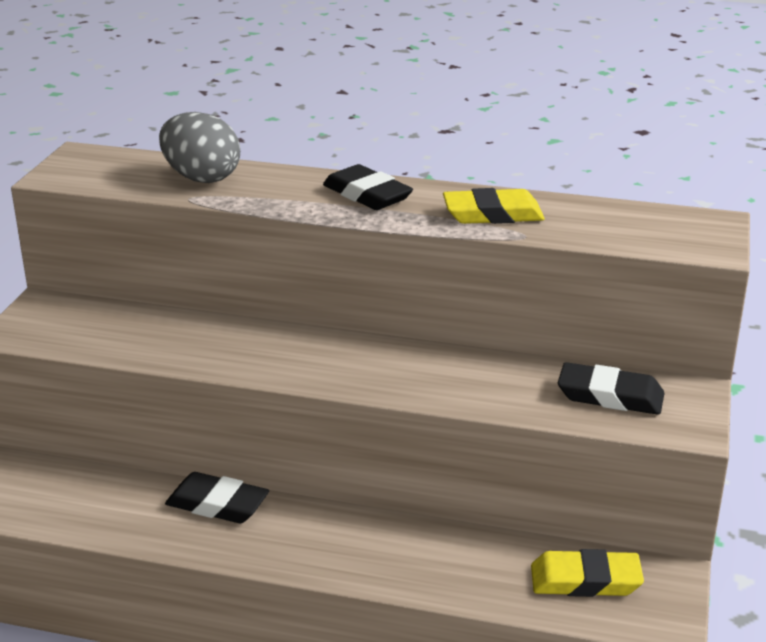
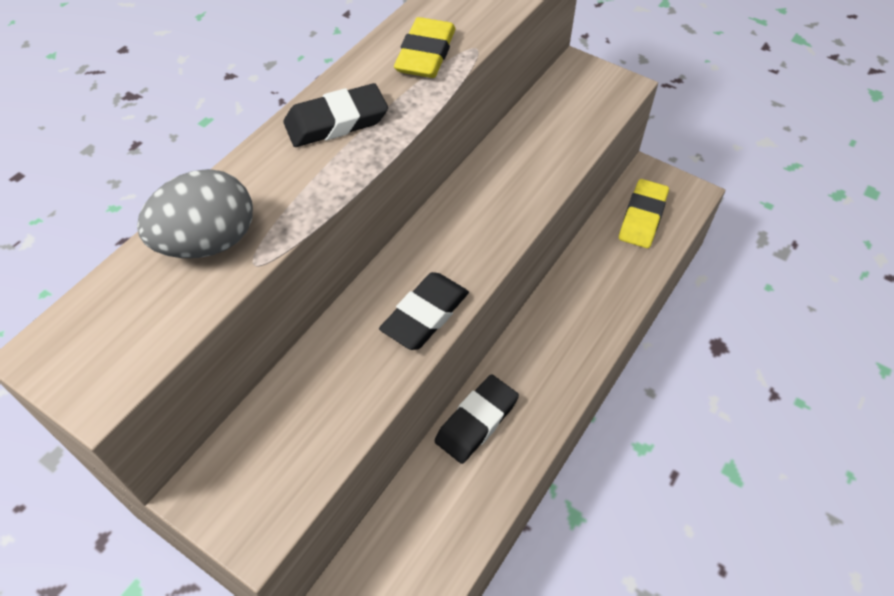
camera: 70 degrees left, 25 degrees up
(610, 396) = (569, 109): black eraser -> black eraser (425, 315)

